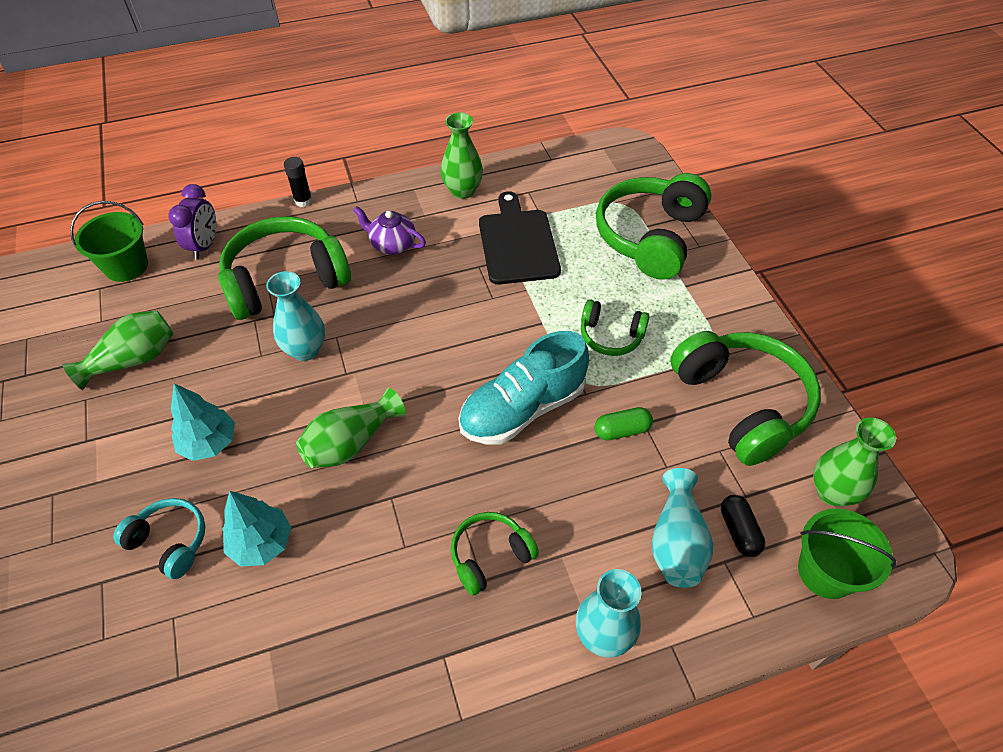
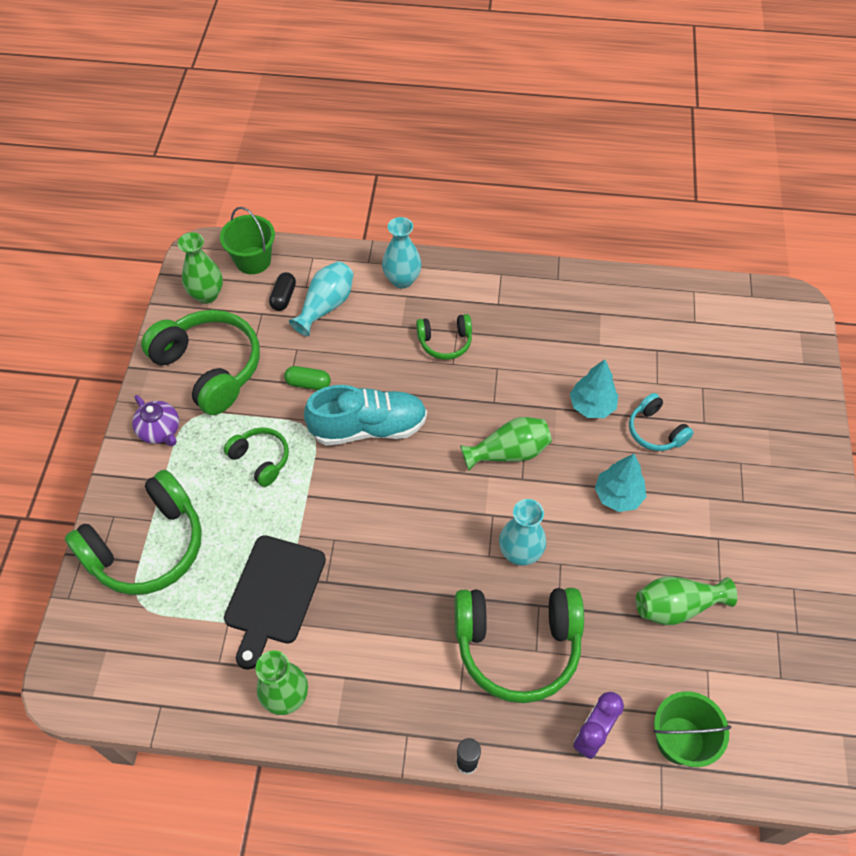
camera: 155 degrees left, 5 degrees up
(392, 244) = (395, 648): purple teapot -> purple teapot (160, 431)
(742, 404) = (210, 368): green headphones -> green headphones turned 135 degrees clockwise

